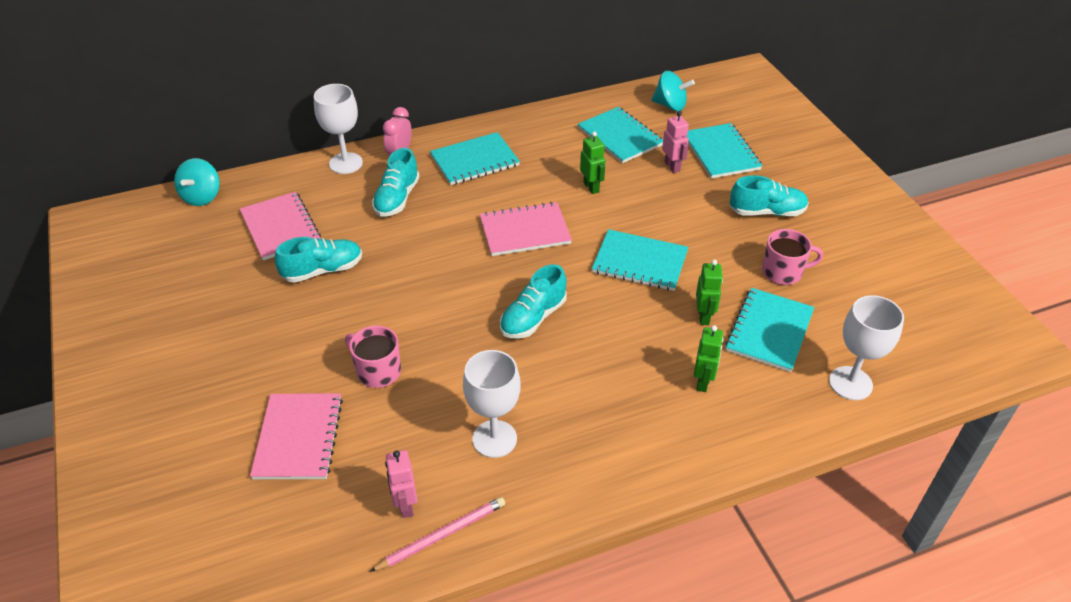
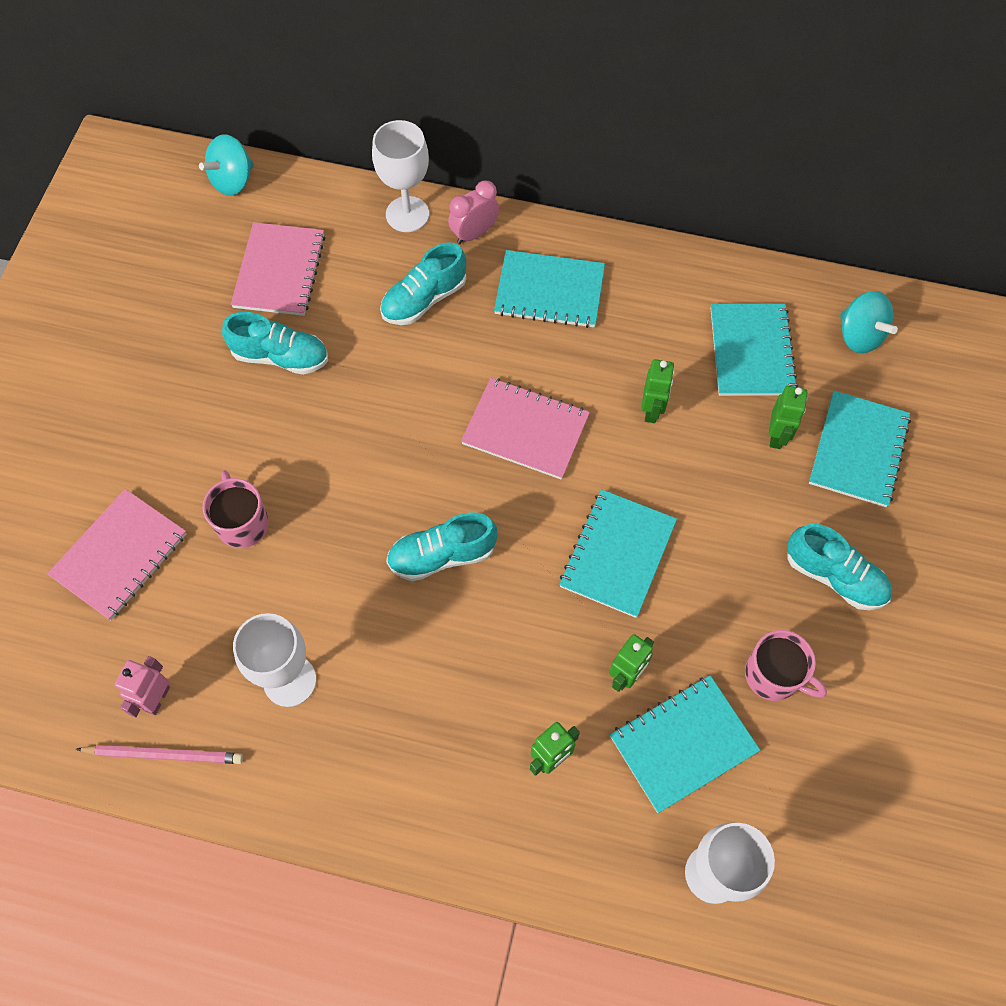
camera: 35 degrees right, 20 degrees up
(640, 262) = (618, 554): turquoise notebook -> turquoise notebook turned 60 degrees clockwise
(672, 166) = (777, 436): pink robot -> green robot

